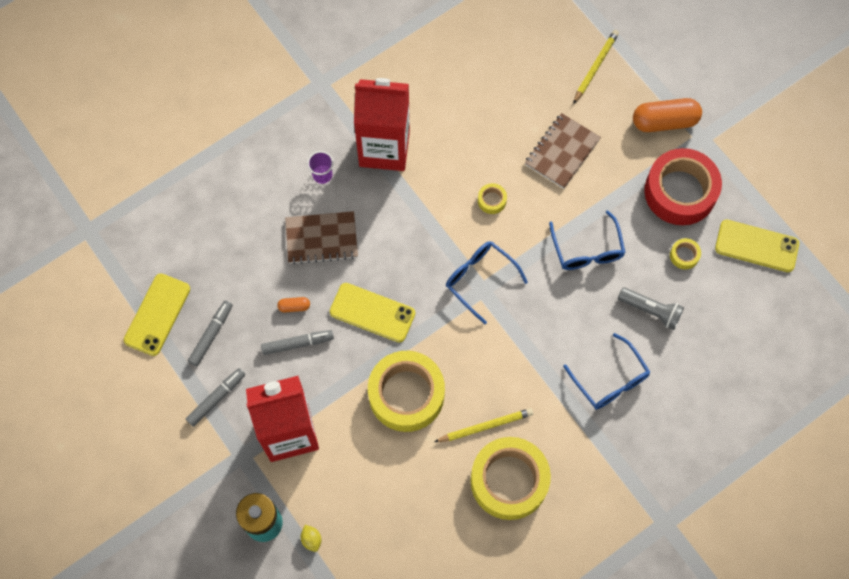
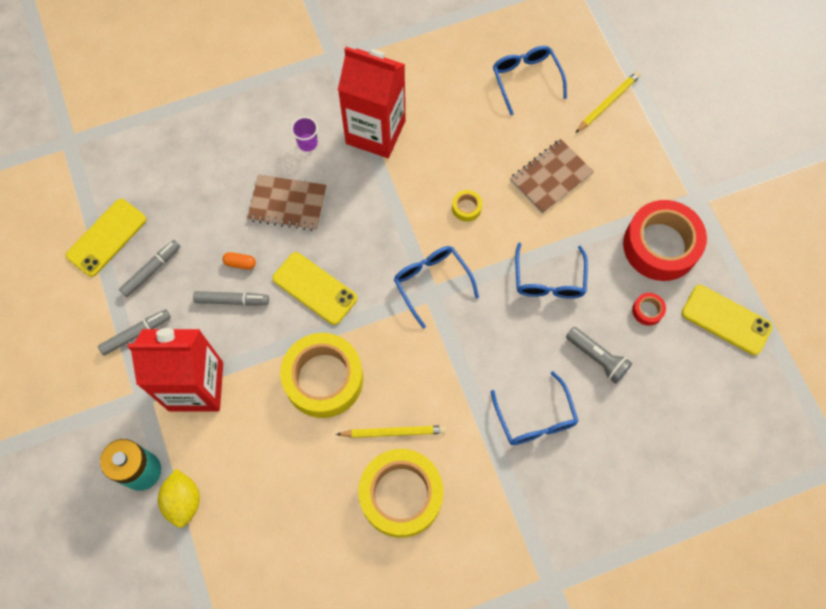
camera: 15 degrees right, 0 degrees up
(311, 539) = (183, 501): yellow lemon -> yellow lemon, size x1.88
(512, 62) = (526, 79): none -> blue glasses
(664, 121) = (663, 172): orange capsule -> none
(684, 255) = (647, 310): yellow tape -> red tape

